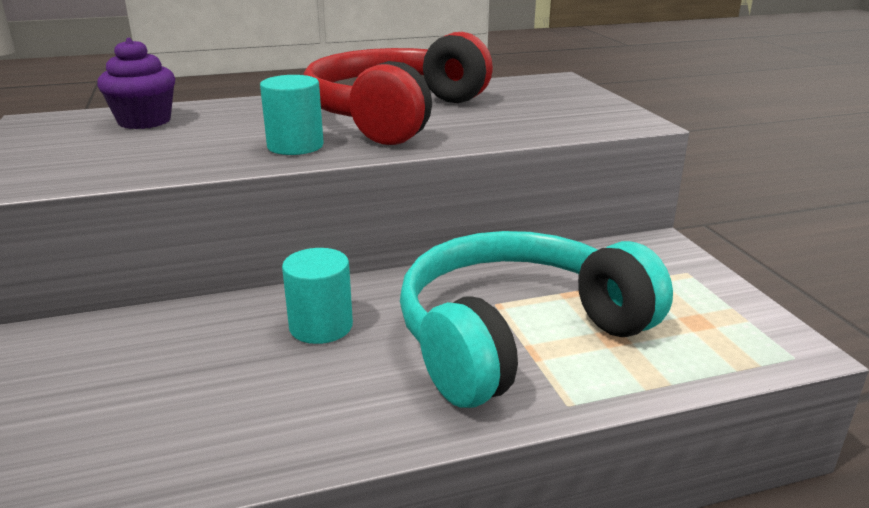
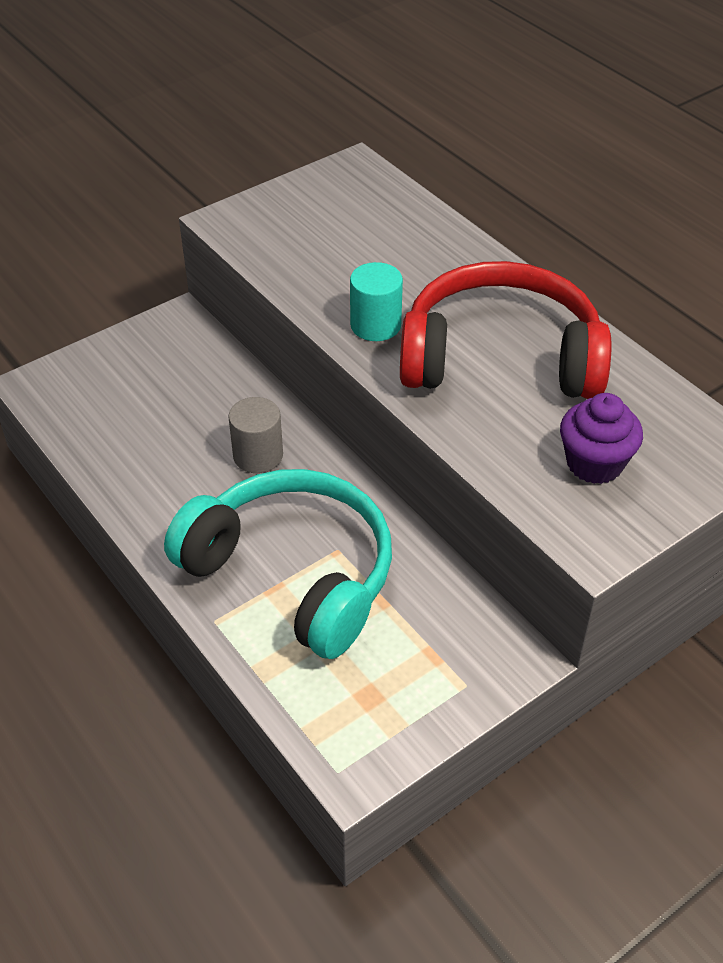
camera: 70 degrees right, 20 degrees up
(144, 121) = (387, 218): purple cupcake -> purple cupcake (594, 463)
(321, 326) = (258, 455): turquoise cylinder -> grey cylinder

